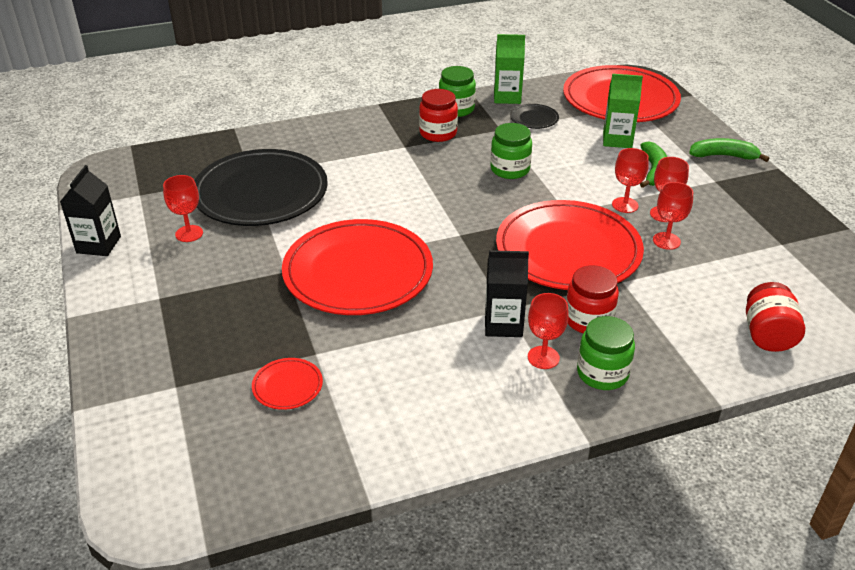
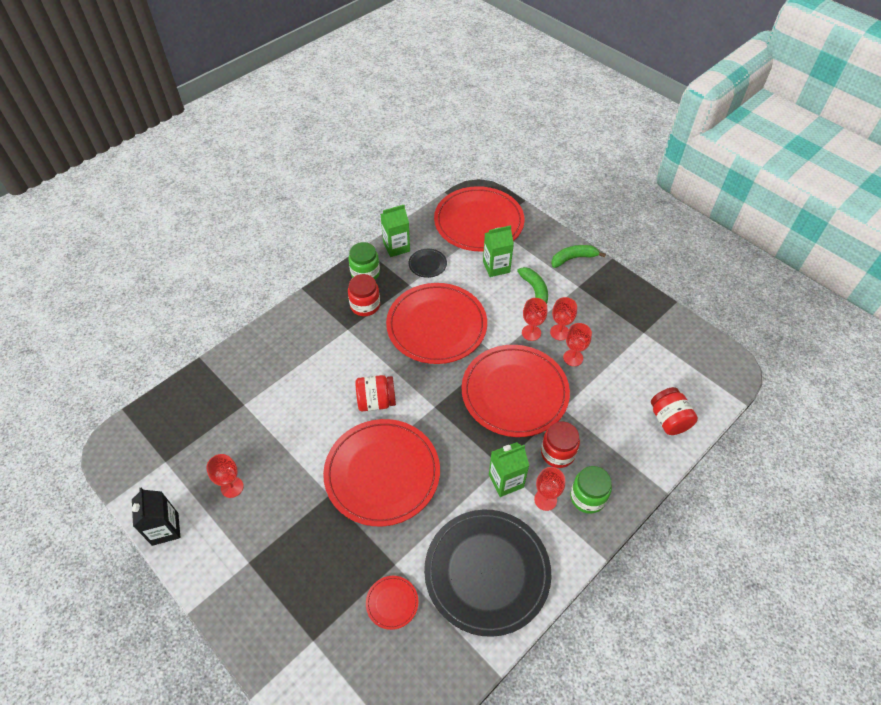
camera: 25 degrees left, 15 degrees up
(261, 193) = (263, 421): black plate -> black plate (487, 572)
(395, 211) = (376, 401): none -> red jar
(503, 324) = (506, 481): black carton -> green carton
(510, 169) = (436, 326): green jar -> red plate

